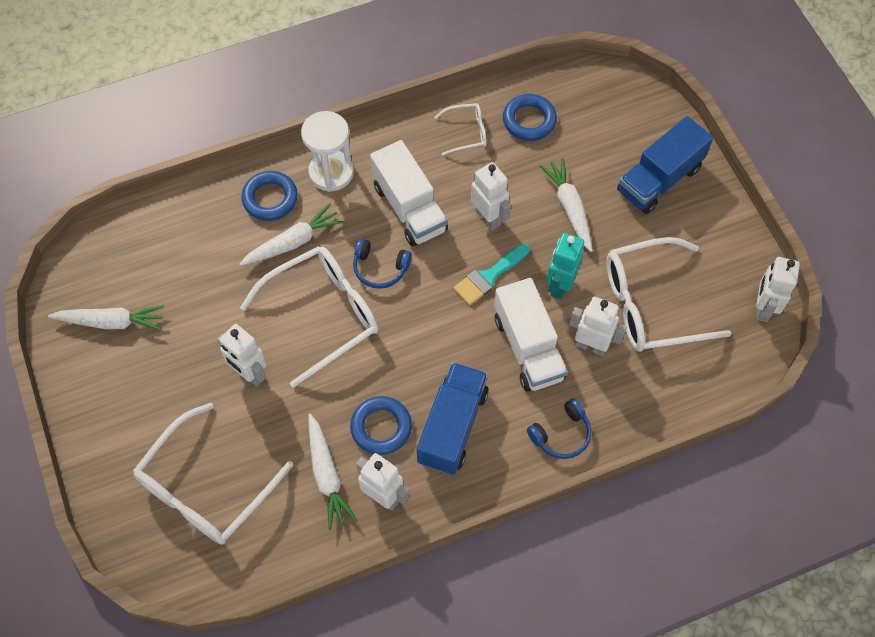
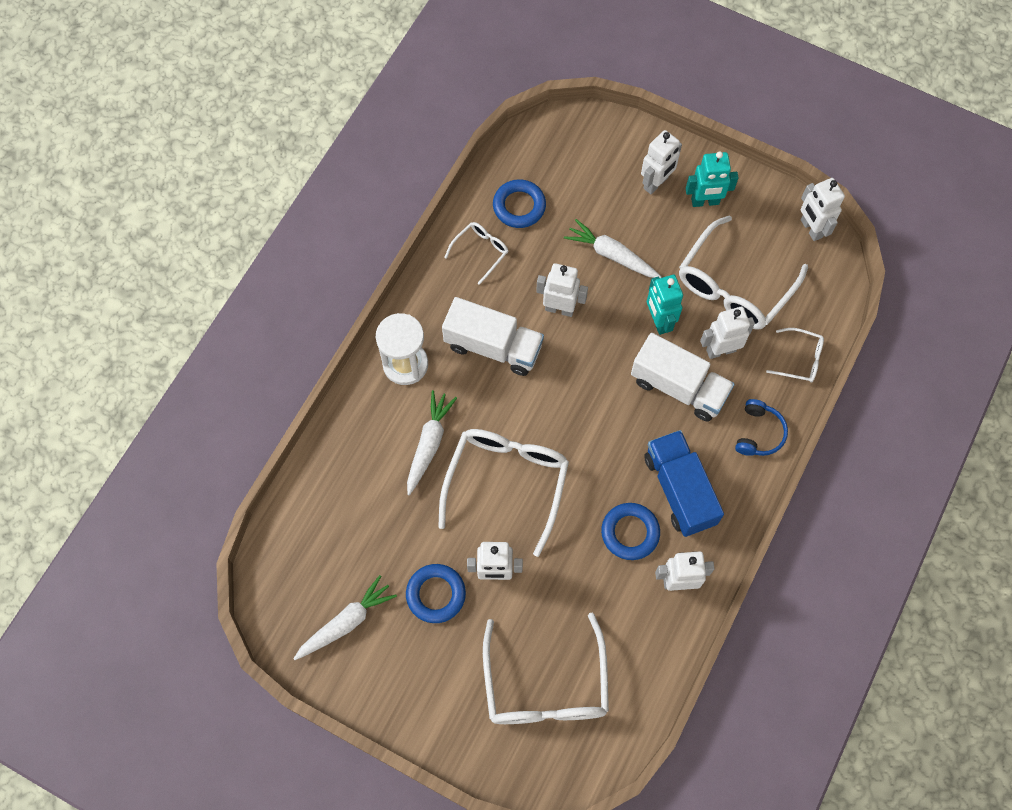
camera: 40 degrees left, 5 degrees up
(270, 198) = (377, 423): blue ring -> blue ring (436, 594)
(327, 475) = (625, 601): white carrot -> none
(380, 268) = (515, 412): blue headphones -> none
(489, 277) = (602, 355): turquoise brush -> none
(654, 404) = (800, 359): none -> white glasses
(659, 180) = (656, 183): blue truck -> white robot
(688, 222) = (705, 202): none -> turquoise robot

